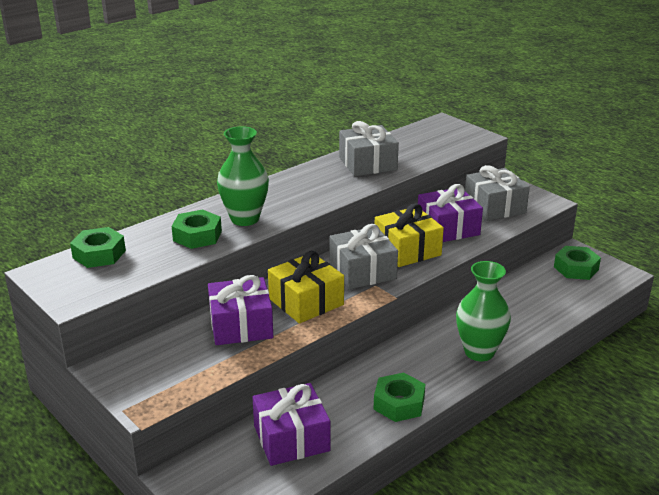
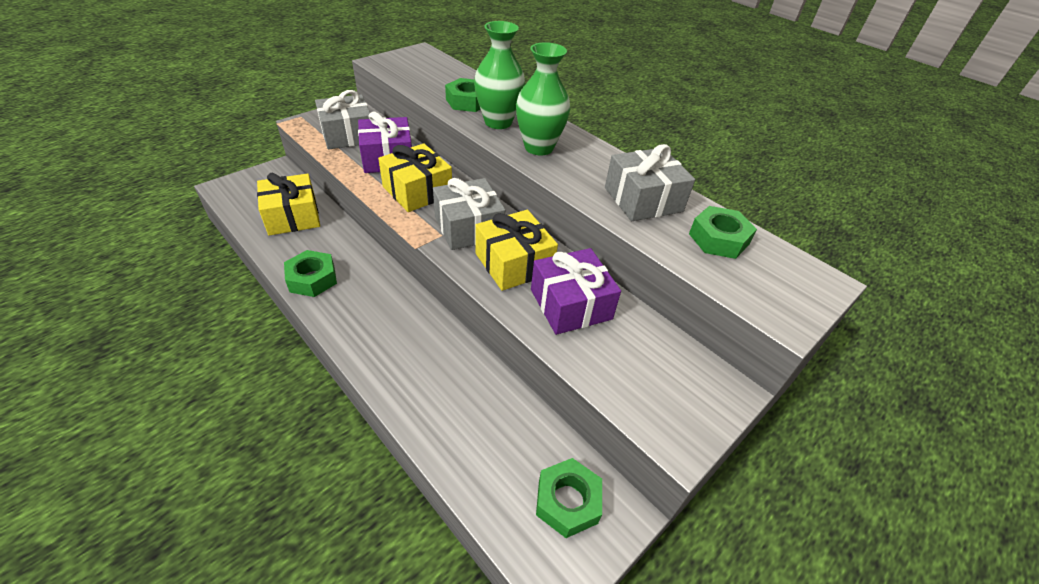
camera: 85 degrees right, 15 degrees up
(99, 254) = (442, 67): green nut -> green nut (718, 239)
(291, 438) = (293, 216): purple gift -> yellow gift
(479, 352) = (377, 349): green vase -> green vase (539, 147)
(494, 207) = (642, 363): grey gift -> grey gift (348, 135)

